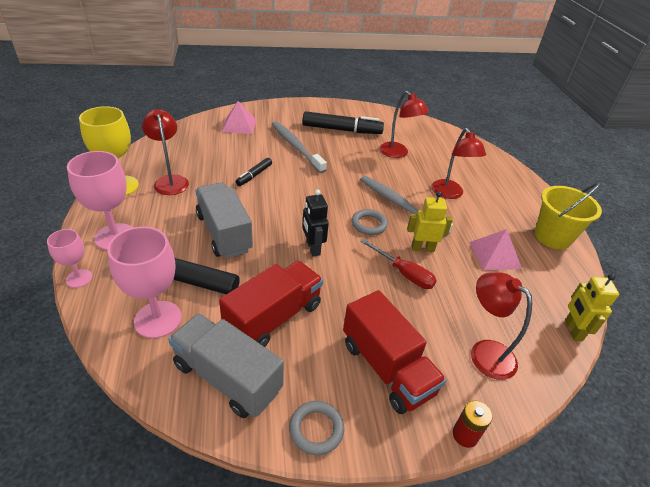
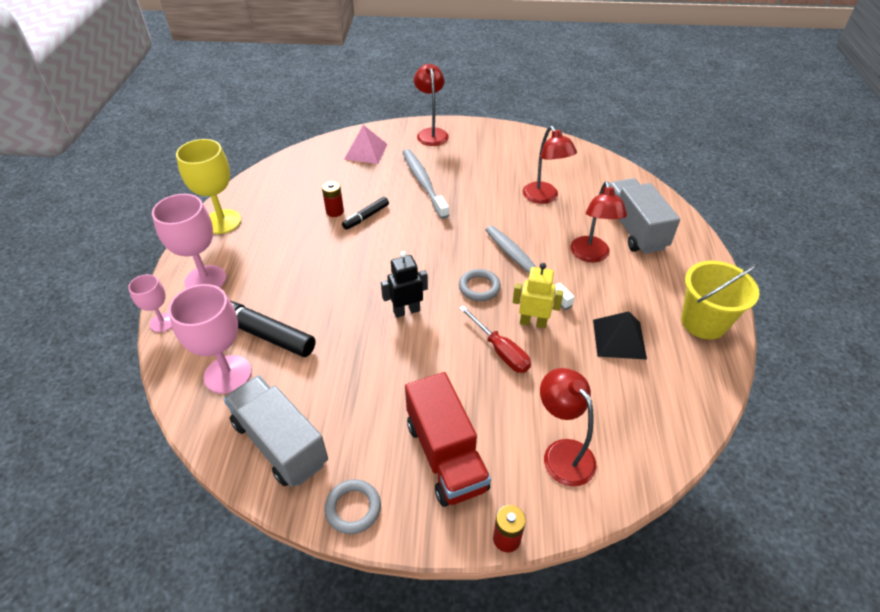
camera: 15 degrees right, 5 degrees up
(170, 181) = (274, 218): red lamp -> red lamp (431, 133)
(224, 233) = (316, 285): grey truck -> grey truck (633, 229)
(225, 172) = (335, 211): none -> red battery
(273, 317) = (342, 386): red truck -> none
(312, 248) = (406, 311): black robot -> black robot turned 75 degrees clockwise
(342, 130) = (485, 162): black marker -> none
(495, 255) = (619, 339): pink pyramid -> black pyramid
(573, 330) = (680, 441): yellow robot -> none

